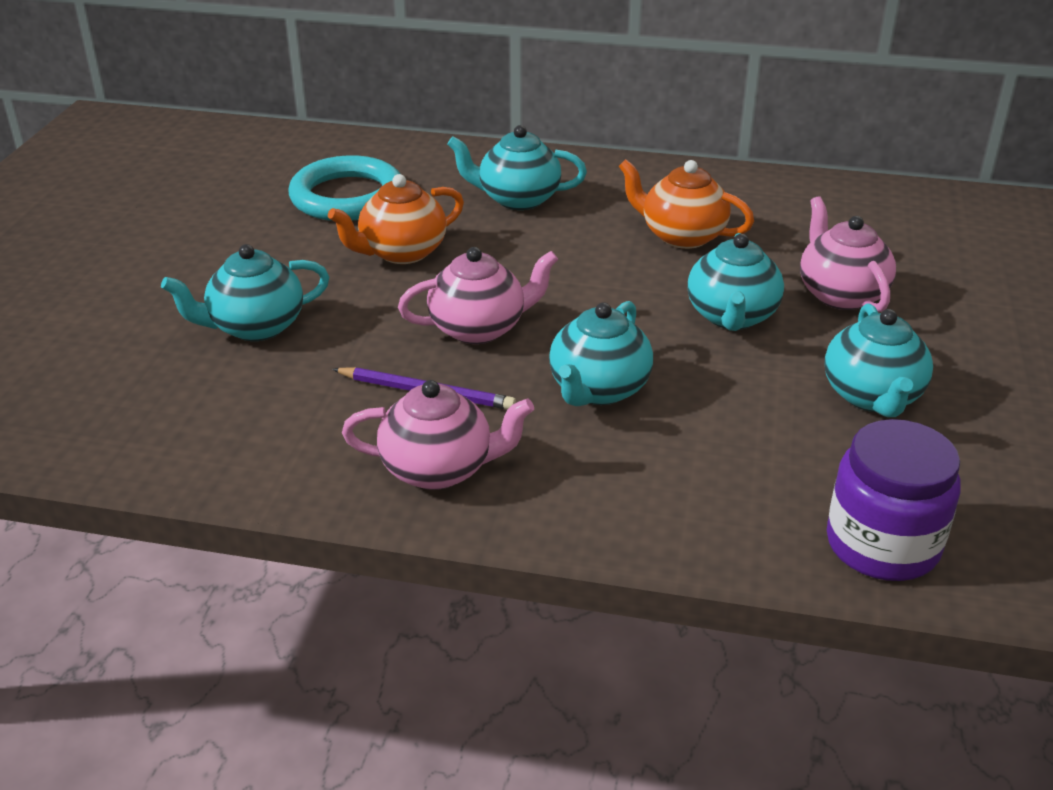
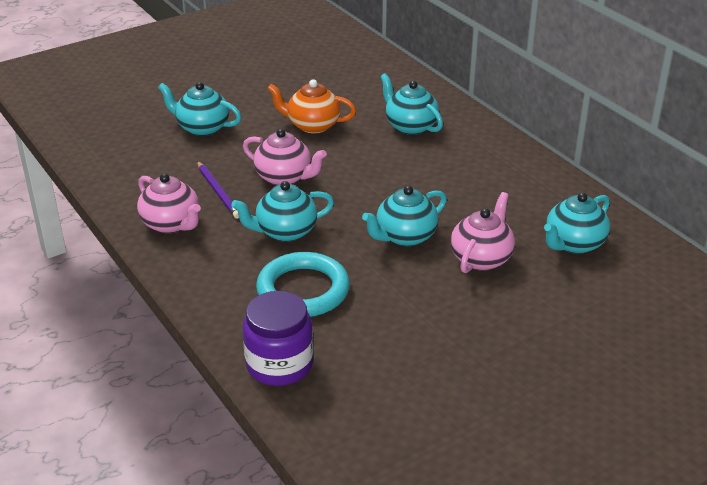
camera: 45 degrees right, 0 degrees up
(347, 197) = (334, 86): turquoise ring -> turquoise ring (303, 290)
(681, 236) = (457, 186): orange teapot -> none
(872, 396) = (399, 310): turquoise teapot -> turquoise teapot (574, 244)

